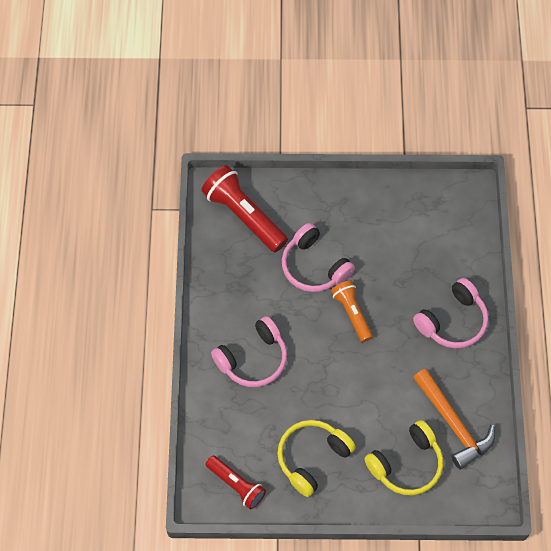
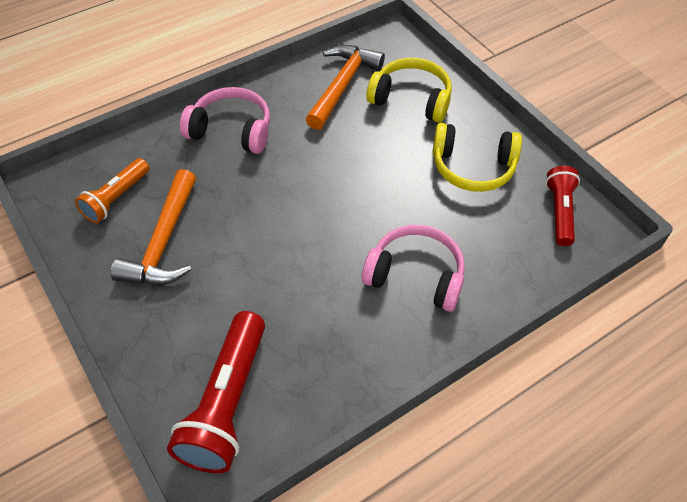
camera: 125 degrees left, 10 degrees down
(314, 266) = (250, 281): pink headphones -> none
(352, 314) = (286, 214): orange flashlight -> orange flashlight (116, 198)
(377, 235) = (164, 242): none -> orange hammer

